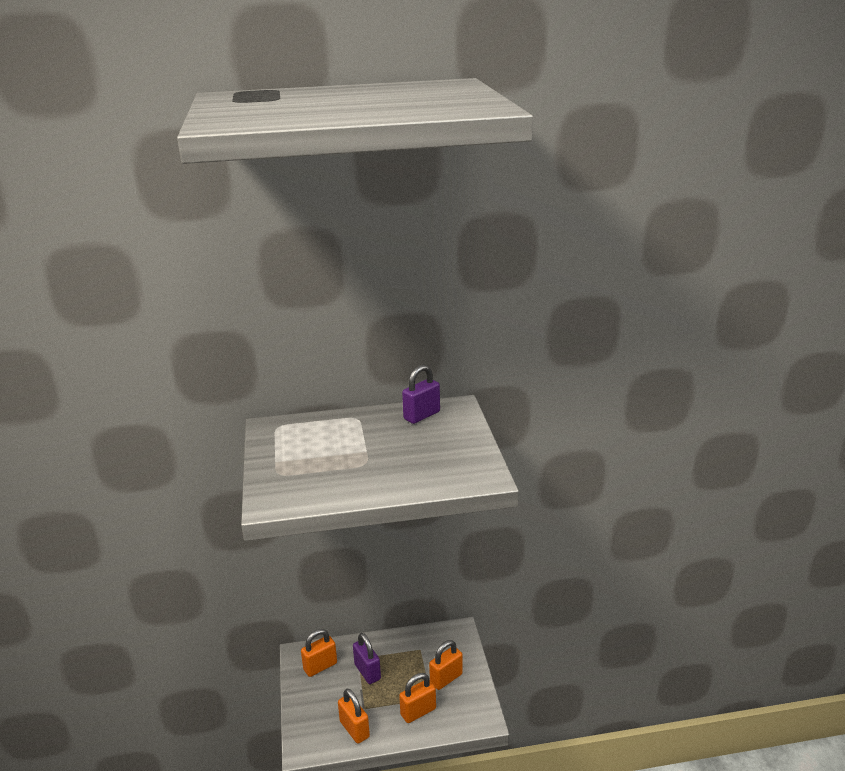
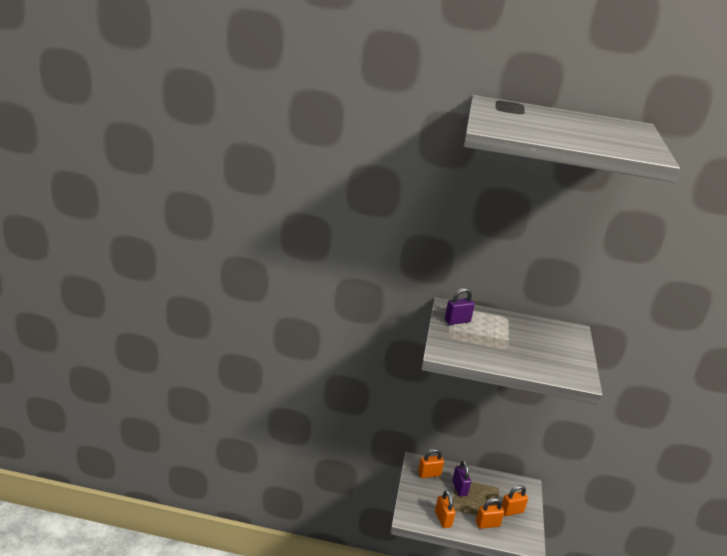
camera: 15 degrees right, 0 degrees up
(421, 415) = (550, 329): purple padlock -> purple padlock (457, 321)

